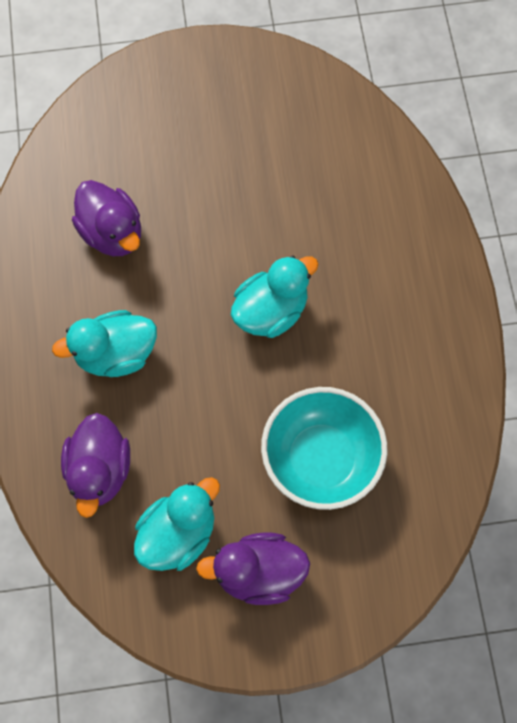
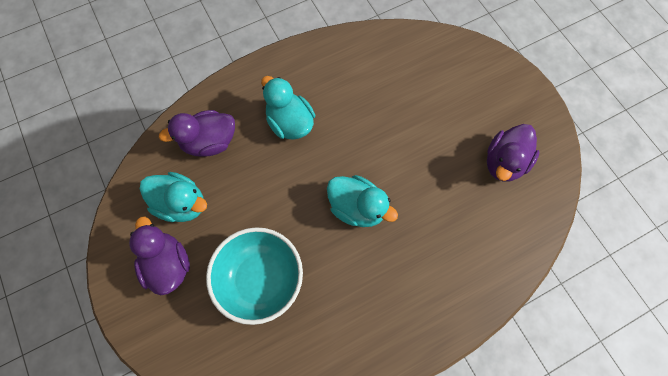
camera: 70 degrees right, 0 degrees up
(112, 233) = (372, 90): purple duck -> purple duck (504, 162)

